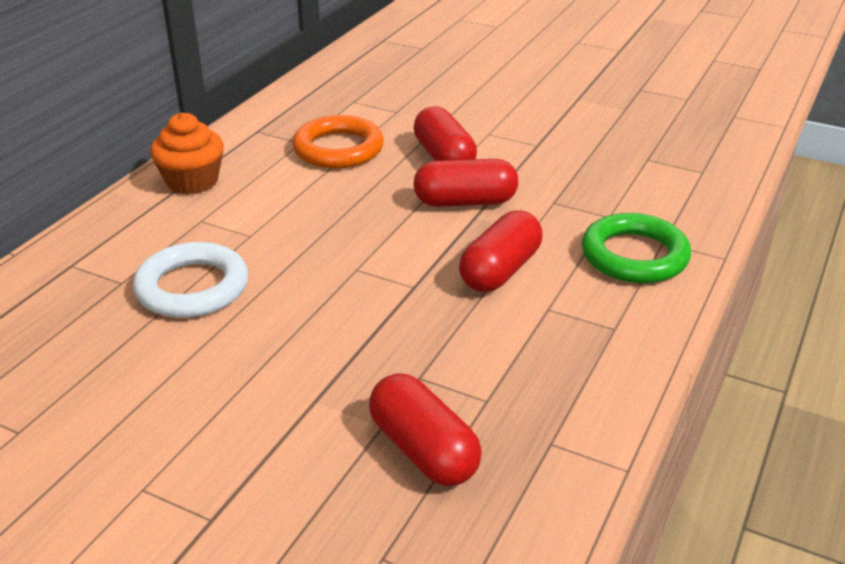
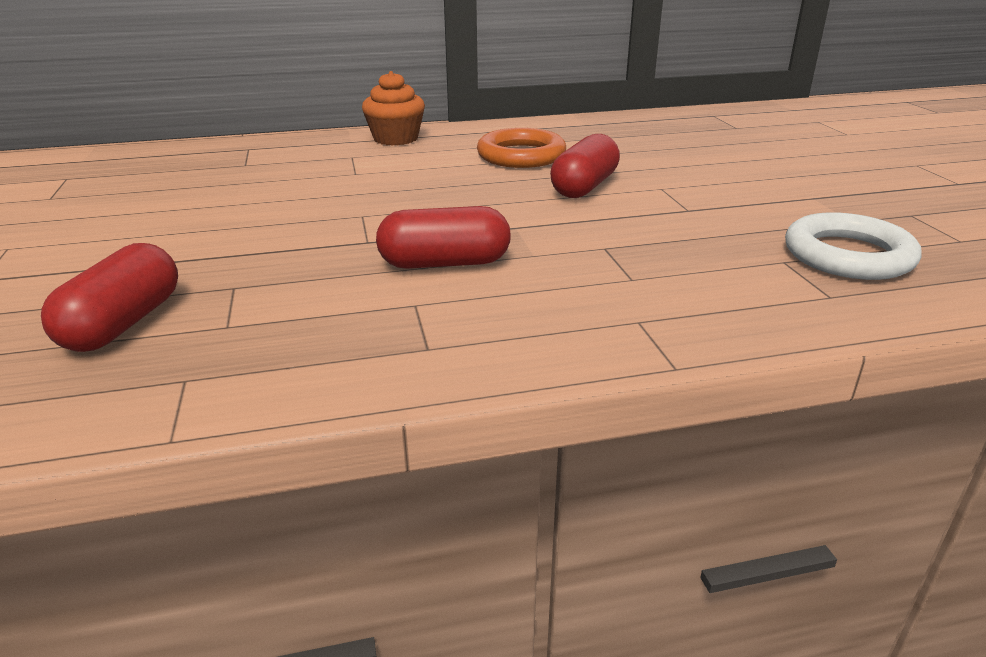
camera: 50 degrees right, 5 degrees down
(192, 287) = (263, 181): white ring -> white ring (848, 255)
(465, 202) = (531, 215): red capsule -> none
(634, 256) = (581, 314): green ring -> none

